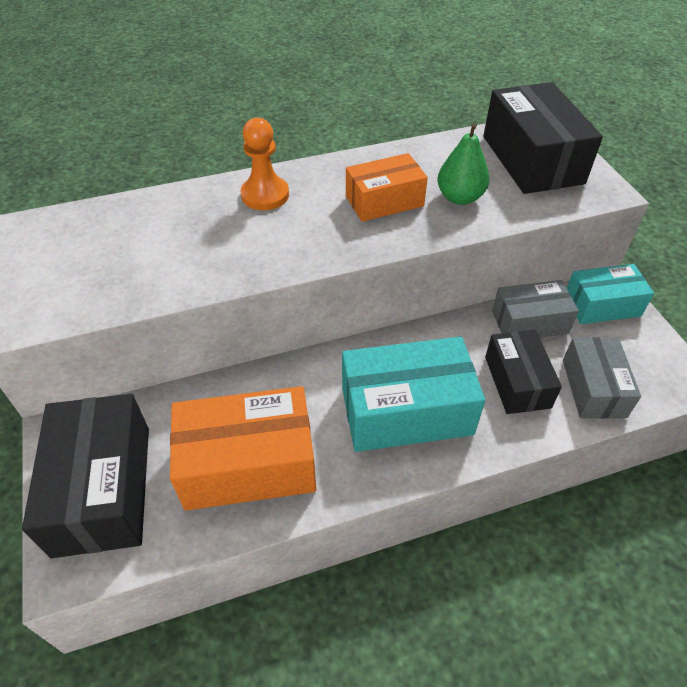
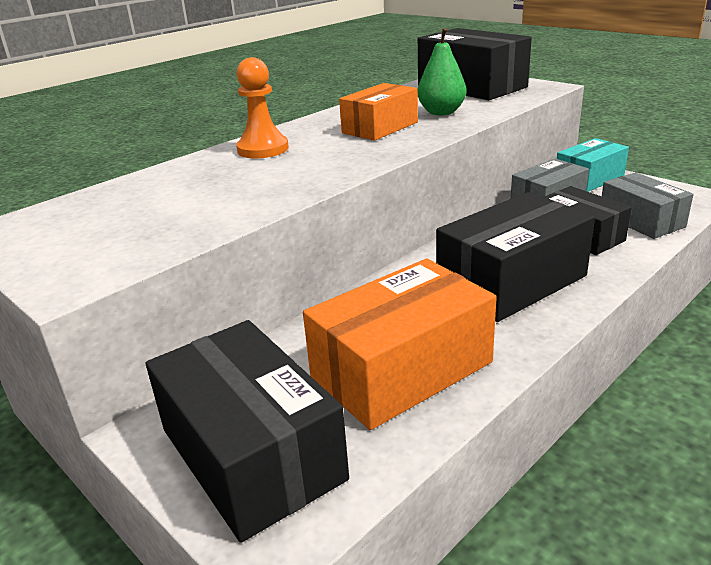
camera: 25 degrees left, 20 degrees down
(406, 411) = (511, 282): turquoise box -> black box

